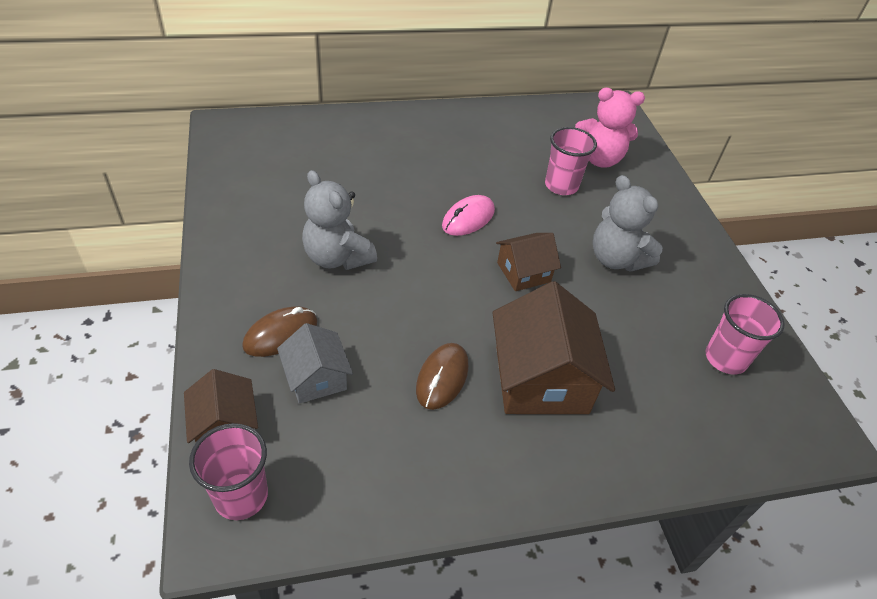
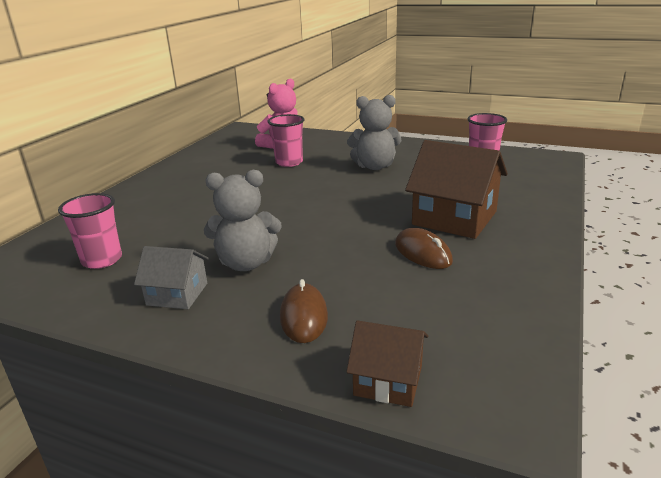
camera: 50 degrees left, 20 degrees down
(241, 496) = (480, 391): pink cup -> pink cup (102, 260)
(316, 378) = (373, 310): grey house -> grey house (177, 294)
(468, 218) = (276, 199): pink mouse -> none
(523, 272) = (352, 196): brown house -> none

